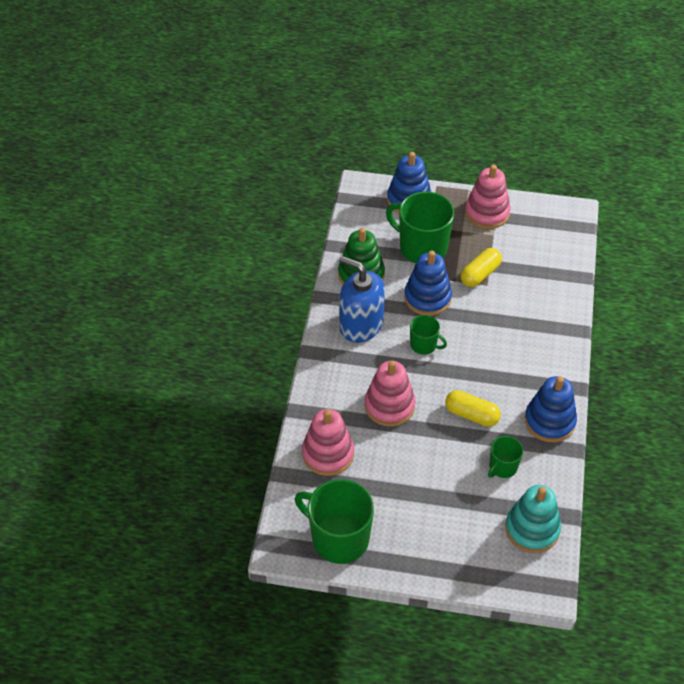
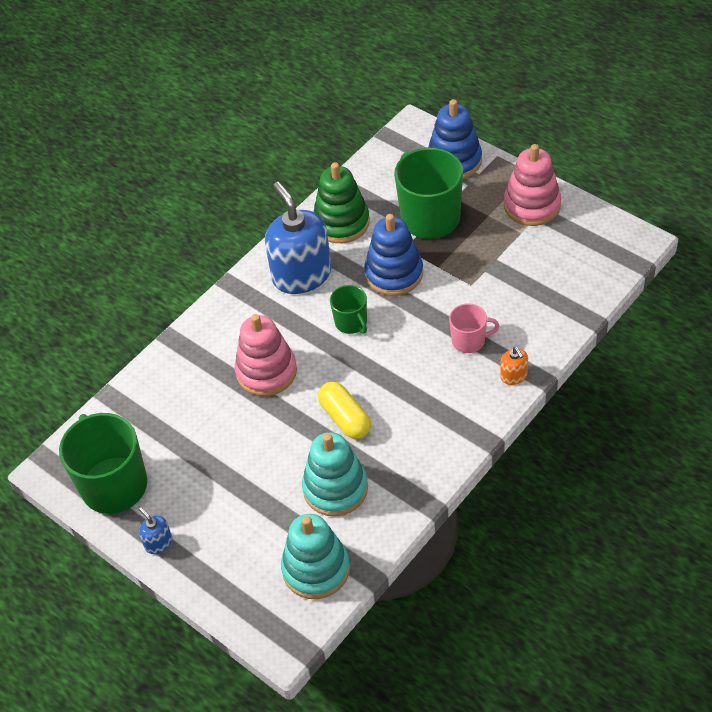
camera: 35 degrees right, 0 degrees up
(328, 454) = (167, 394): pink stacking toy -> none
(406, 564) = (158, 543): none -> blue soap dispenser
(480, 274) = (472, 270): yellow capsule -> none
(502, 467) = (335, 488): green mug -> turquoise stacking toy
(515, 324) = (469, 341): none -> pink mug
(549, 421) = (425, 462): blue stacking toy -> none
(563, 337) = (513, 376): none -> orange soap dispenser

